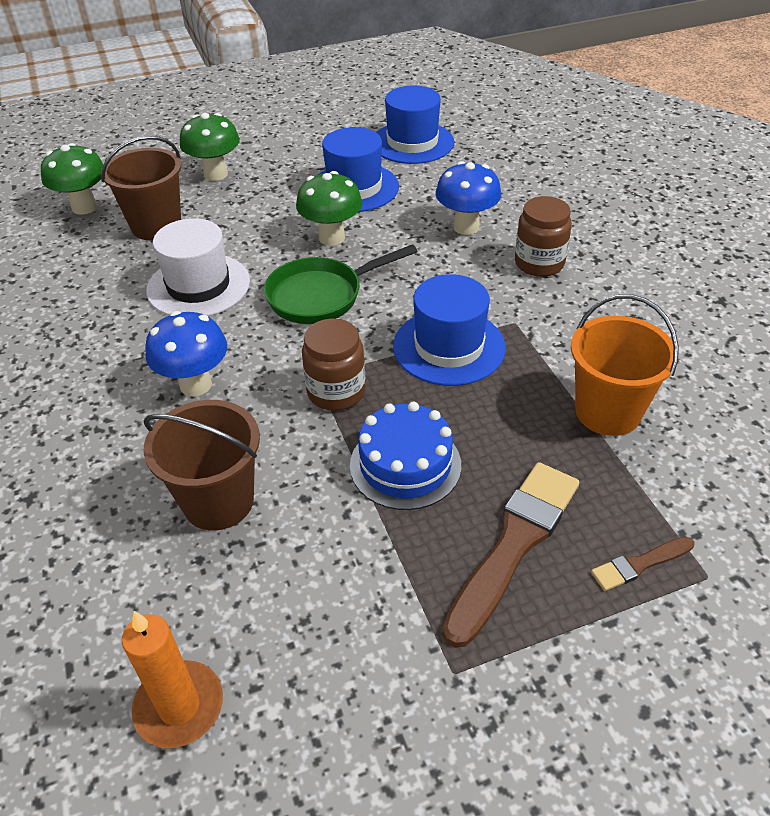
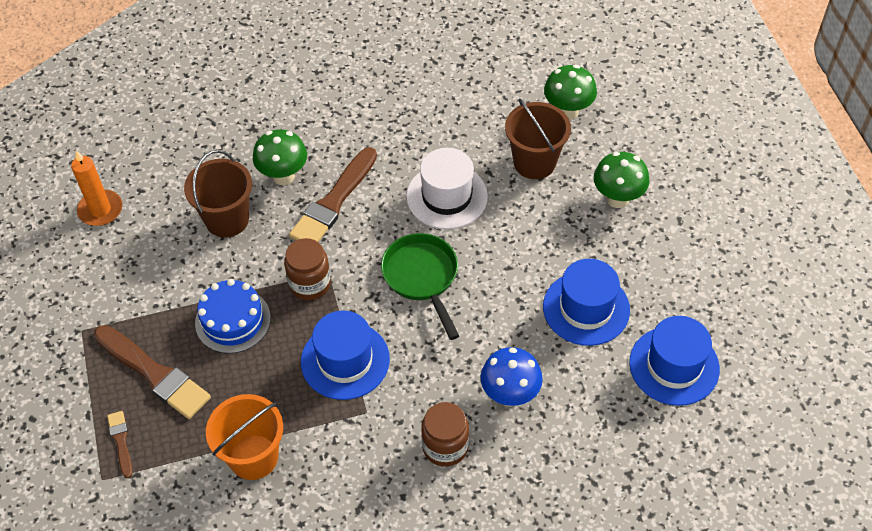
camera: 95 degrees right, 10 degrees up
(195, 384) = (333, 202): blue mushroom -> brown brush
(331, 237) = (504, 287): green mushroom -> green mushroom (283, 176)

